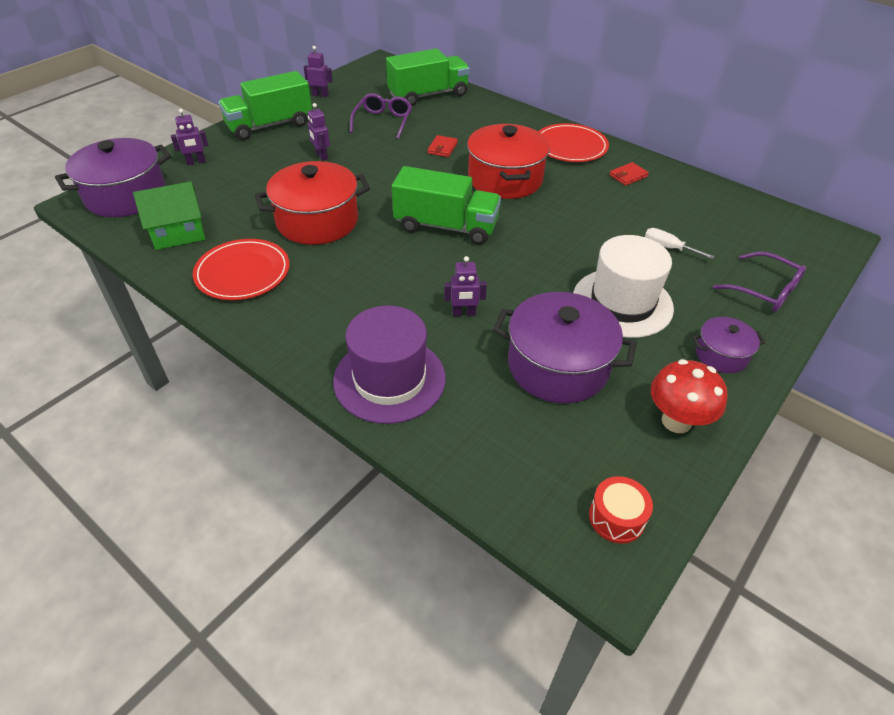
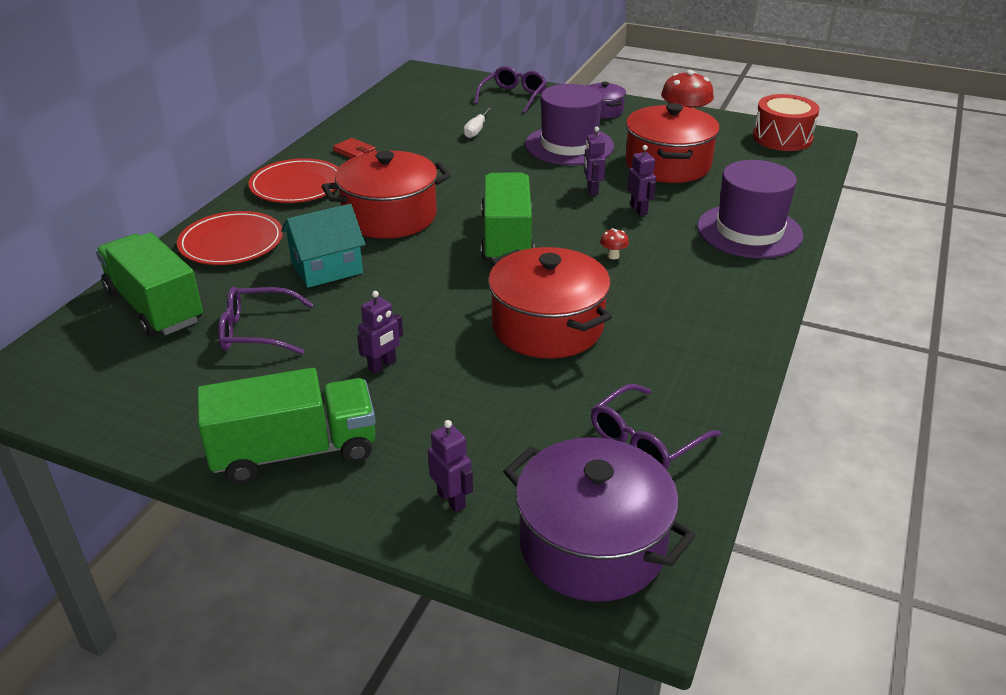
camera: 105 degrees left, 10 degrees down
(178, 233) = (645, 440): green house -> purple glasses
(243, 273) = (682, 354): red plate -> red plate (231, 243)
(270, 125) = (295, 452): green truck -> green truck turned 60 degrees counterclockwise
(320, 95) = (160, 424): purple robot -> purple robot (592, 190)
(391, 275) = (613, 256): none -> red mushroom
(442, 148) = (327, 268): red wallet -> turquoise house
(558, 366) = (667, 165): purple pot -> red pot
(616, 517) = (782, 138): red drum -> red drum, size x1.59
(622, 302) = (569, 145): white hat -> purple hat

